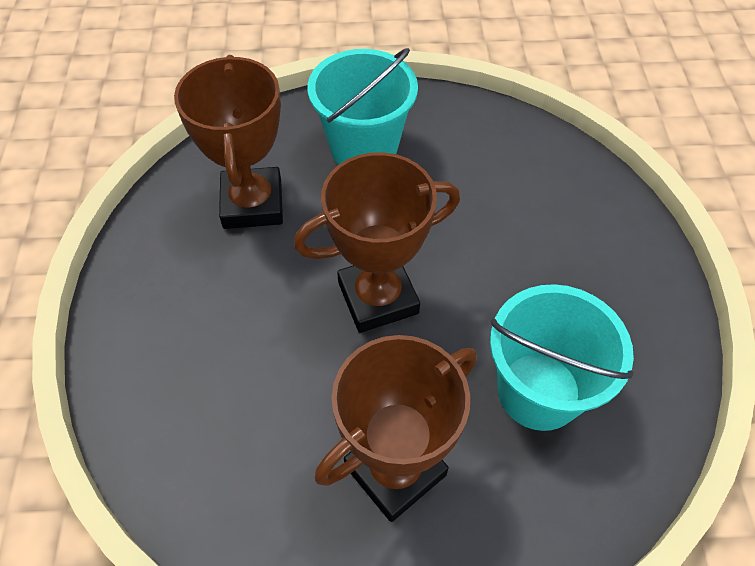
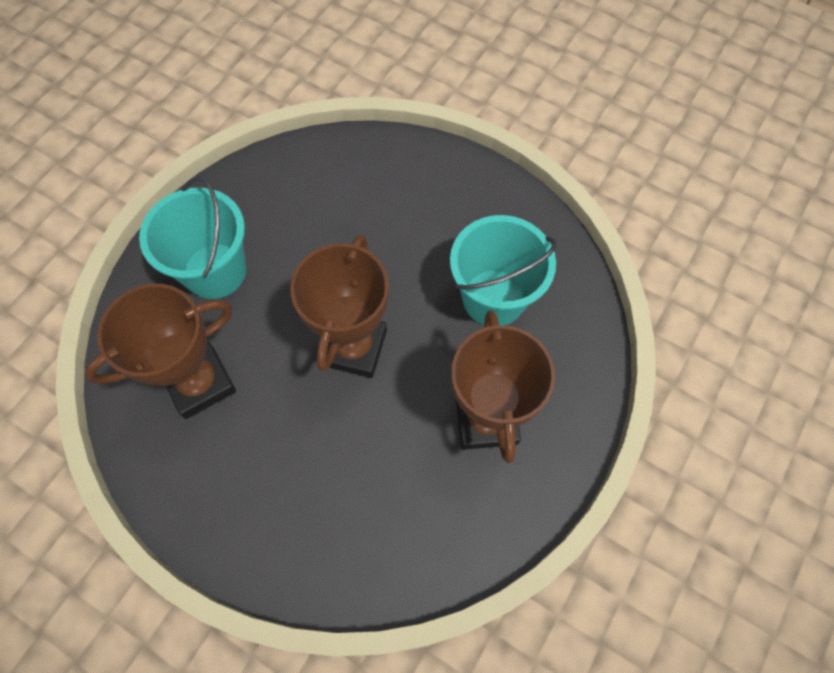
camera: 55 degrees left, 10 degrees up
(252, 204) = (200, 383): brown trophy -> brown trophy turned 60 degrees counterclockwise

